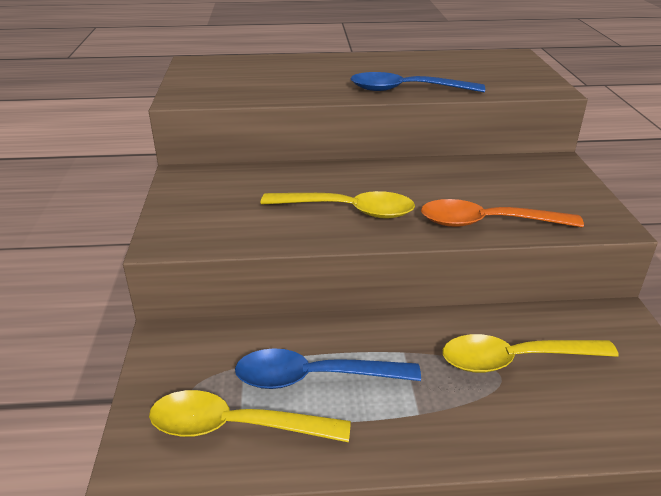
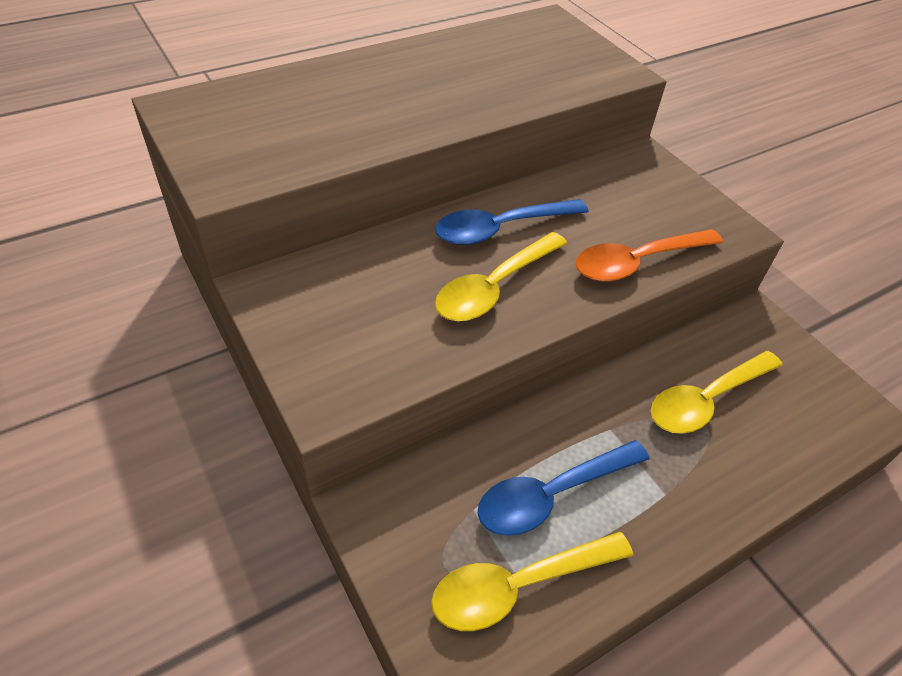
camera: 30 degrees left, 15 degrees up
(348, 210) = (494, 287): yellow spoon -> yellow spoon turned 150 degrees clockwise
(406, 90) = (485, 107): blue spoon -> blue spoon (501, 229)

